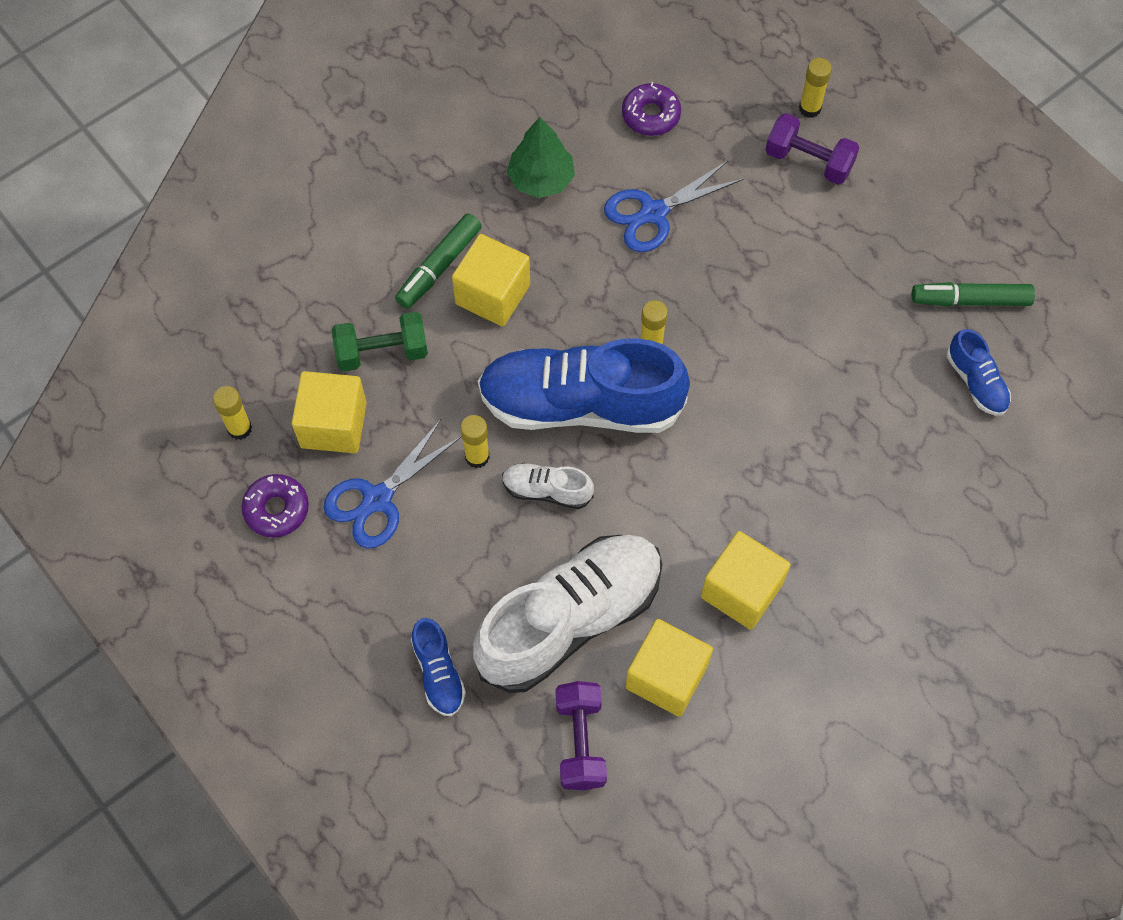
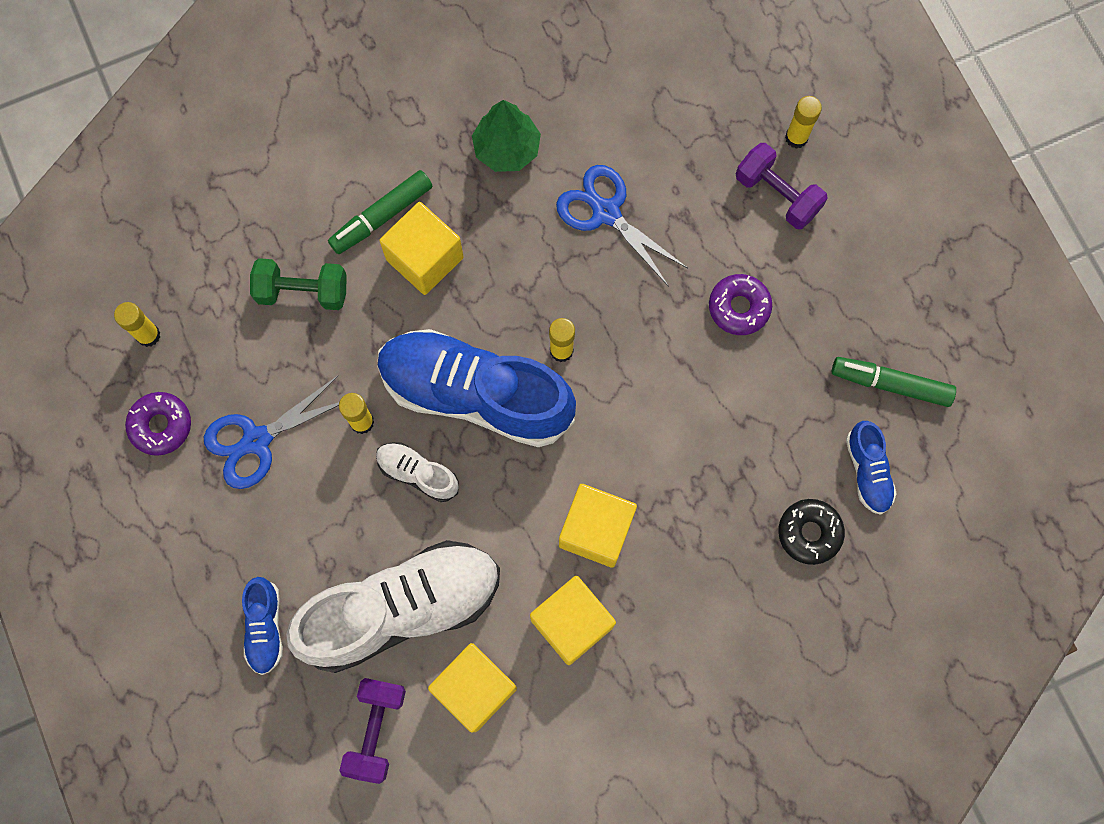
camera: 15 degrees right, 10 degrees up
(333, 425) = (236, 354): yellow cube -> yellow cube (596, 530)
(651, 115) = (635, 106): purple donut -> purple donut (739, 307)
(653, 213) = (605, 212): blue scissors -> blue scissors turned 60 degrees clockwise
(940, 450) = (809, 533): none -> black donut

